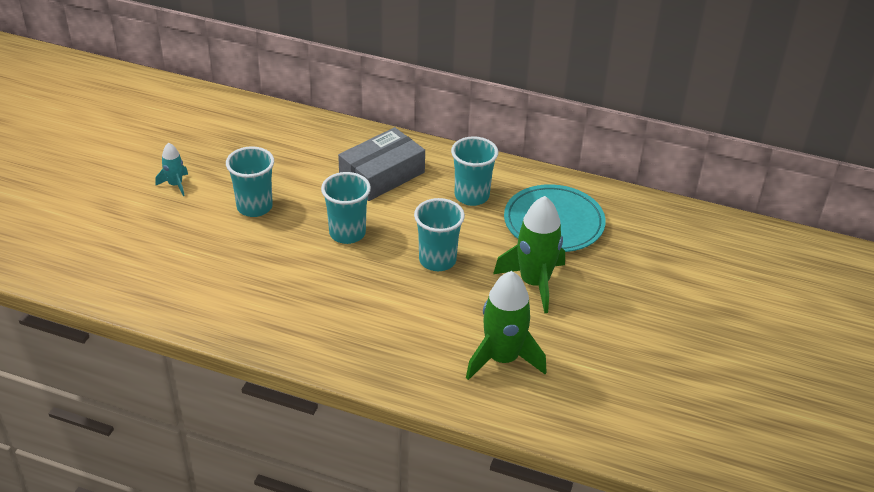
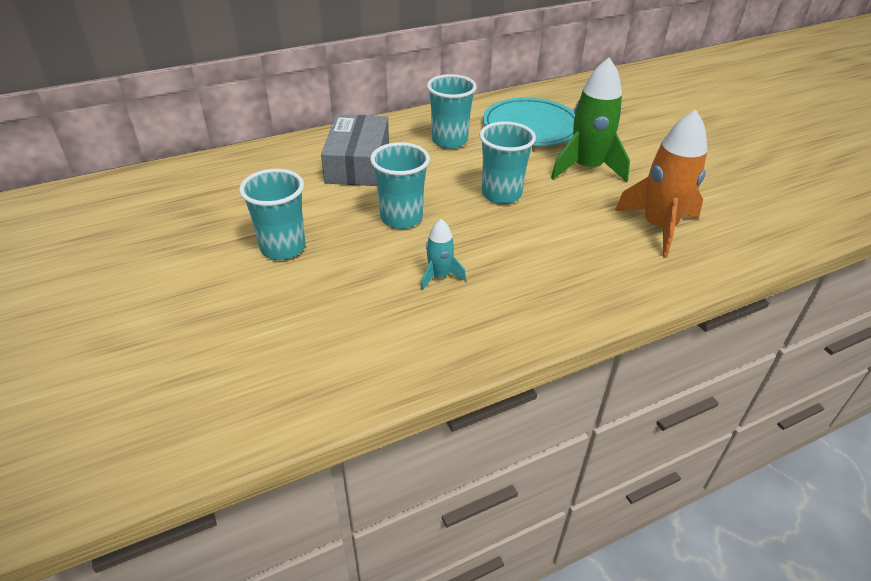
camera: 45 degrees left, 0 degrees up
(175, 185) = (164, 278): turquoise rocket -> turquoise rocket (439, 276)
(502, 358) = (658, 227): green rocket -> orange rocket

